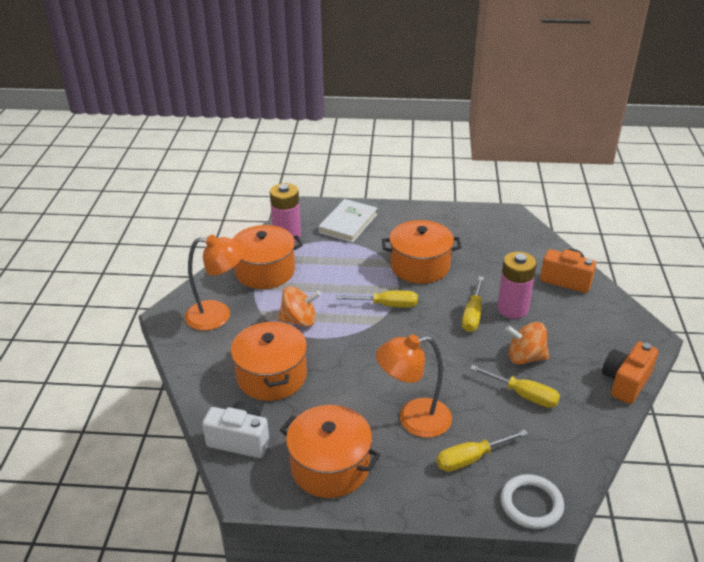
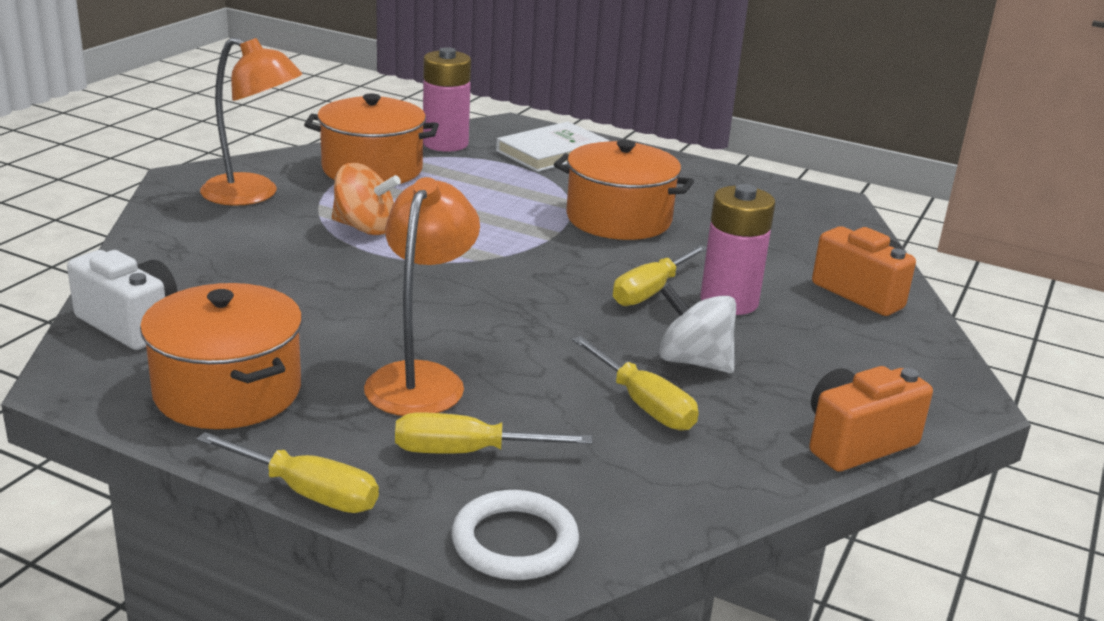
camera: 20 degrees right, 10 degrees down
(271, 376) = (256, 272): orange pot -> none
(386, 305) = (518, 246): yellow screwdriver -> yellow screwdriver (306, 492)
(413, 419) = (421, 378): orange lamp -> orange lamp turned 90 degrees clockwise
(525, 357) = (693, 361): orange spinning top -> white spinning top

